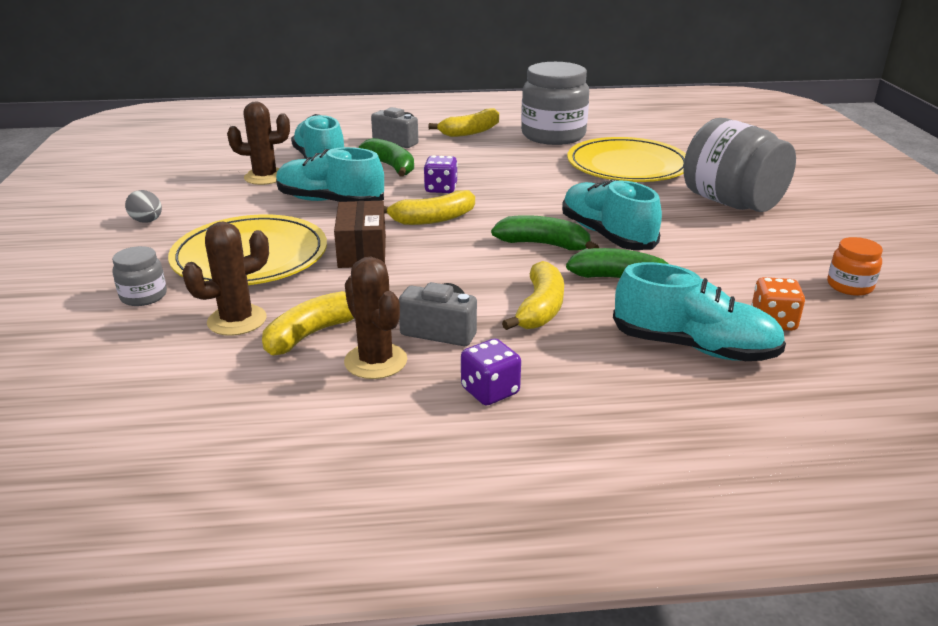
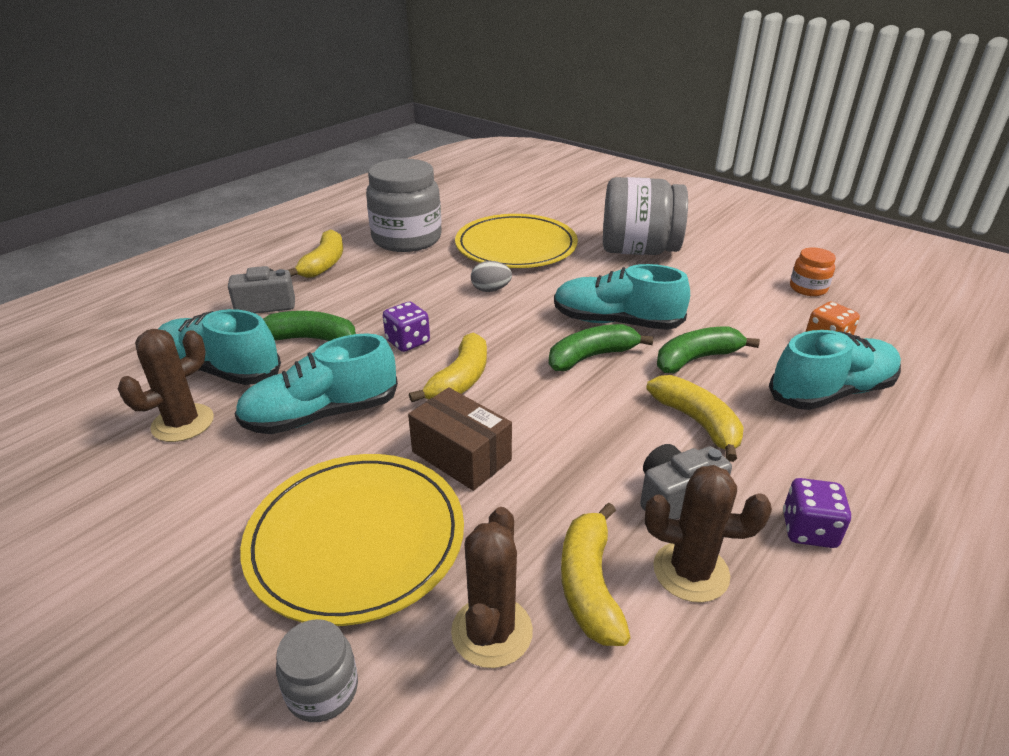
camera: 45 degrees left, 5 degrees up
(147, 221) = (121, 578): grey egg -> grey egg (491, 290)

